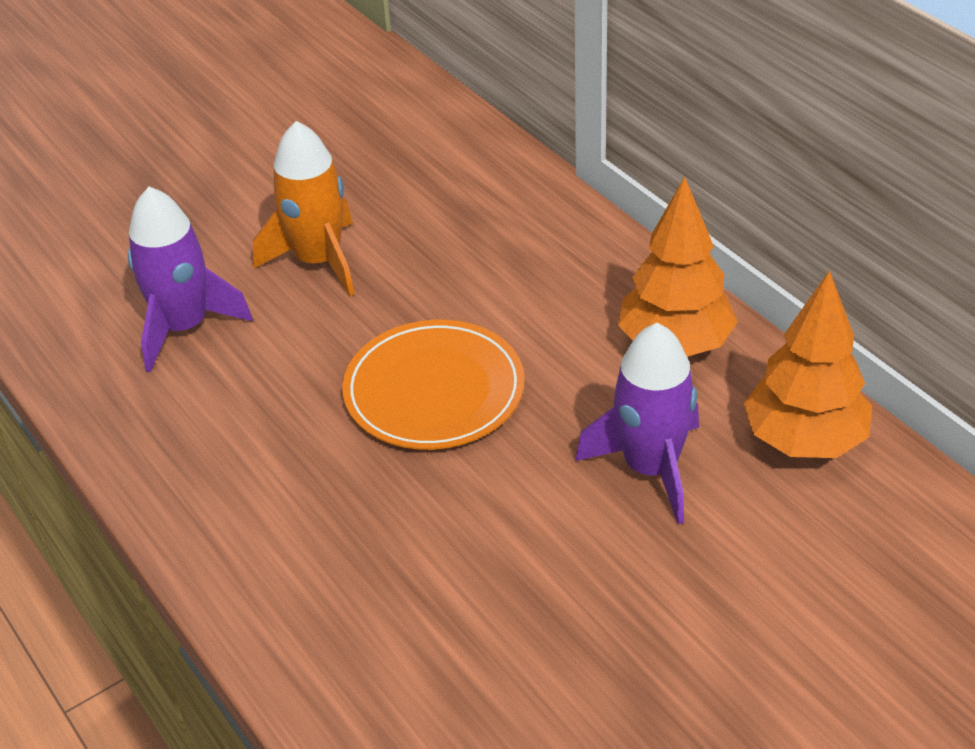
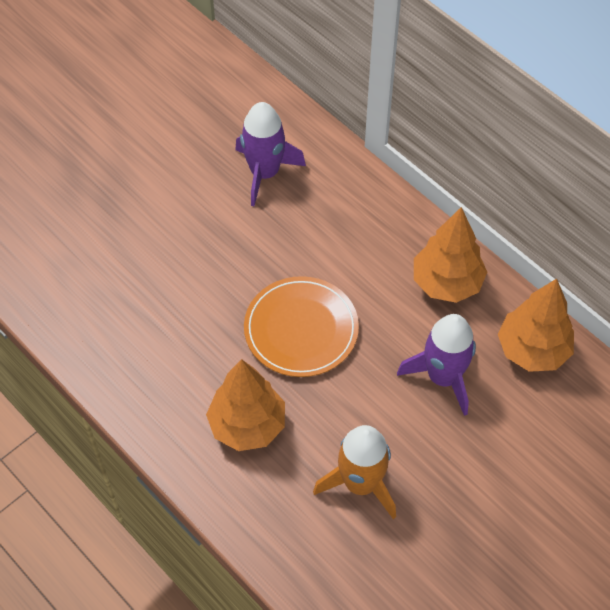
camera: 10 degrees left, 15 degrees up
(184, 327) = (128, 290): purple rocket -> purple rocket (264, 173)
(318, 261) = (206, 230): orange rocket -> orange rocket (360, 483)
(320, 512) = (247, 425): none -> orange tree

